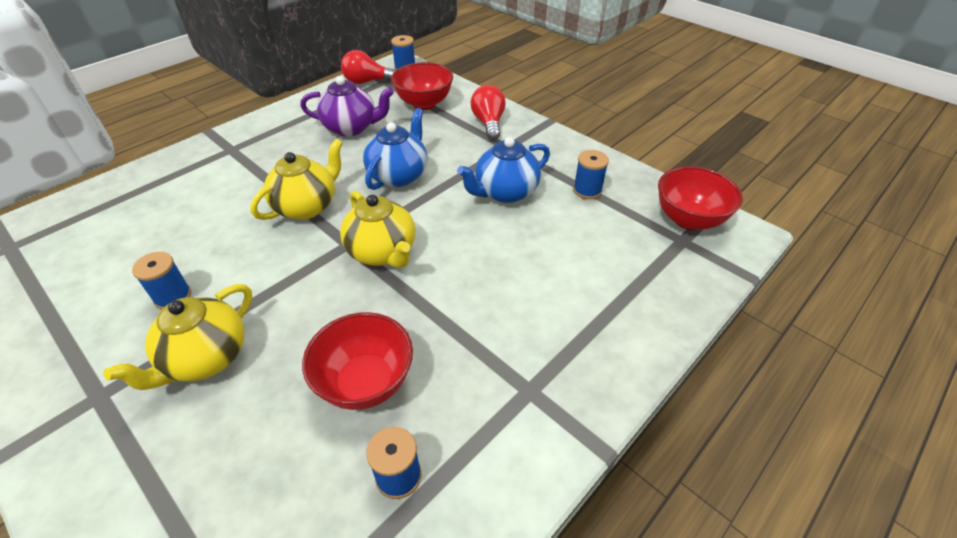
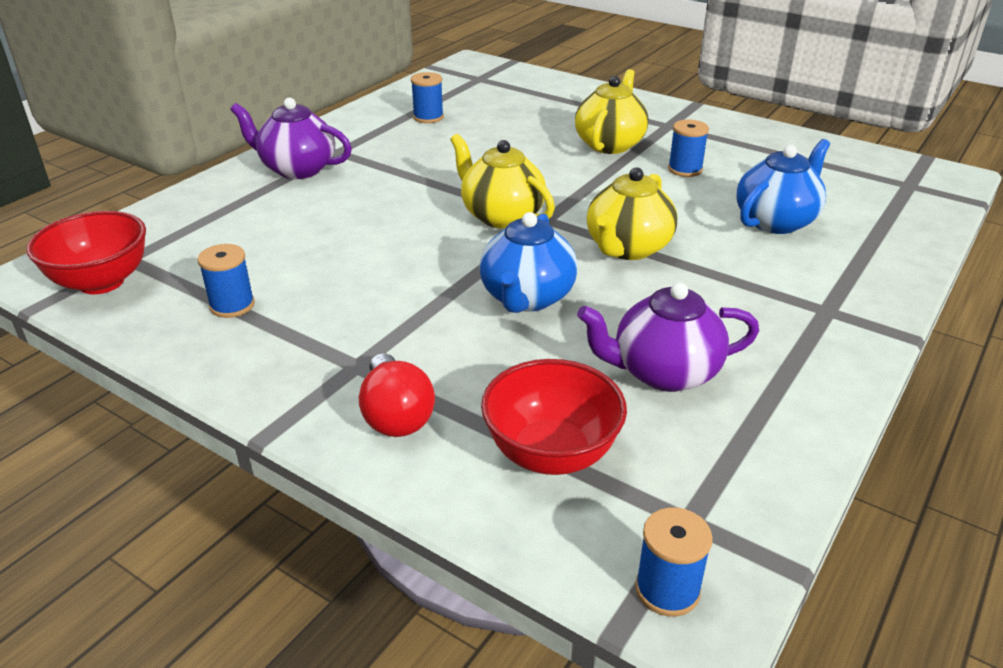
camera: 170 degrees right, 10 degrees down
(366, 382) = (470, 144): red bowl -> none
(367, 82) = (732, 513): red light bulb -> none
(505, 192) = (359, 290): blue teapot -> blue teapot (776, 221)
(572, 355) = (297, 169): none -> purple teapot

